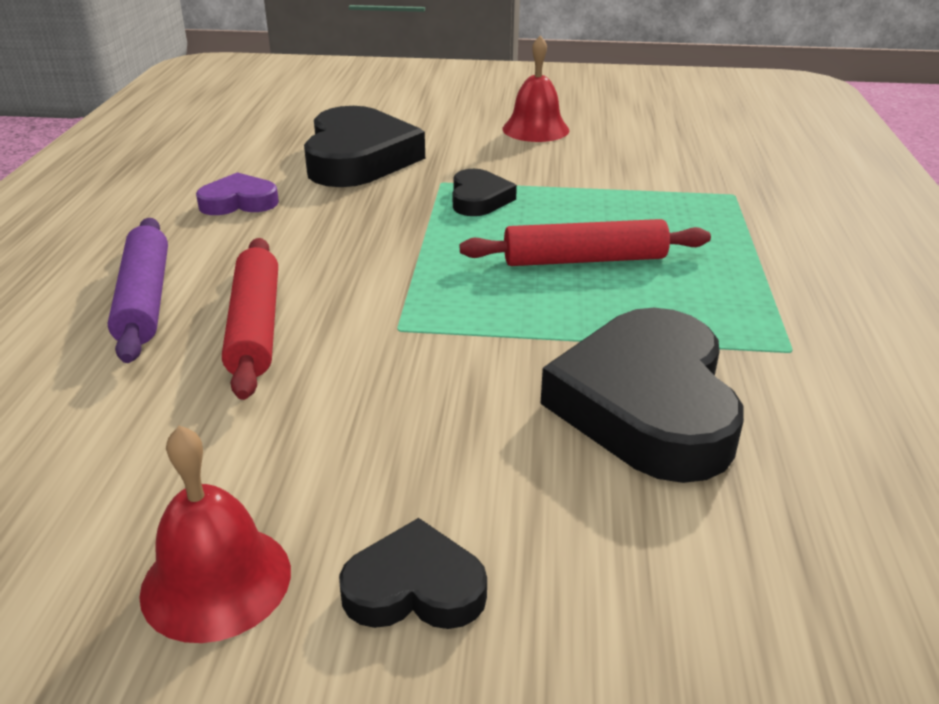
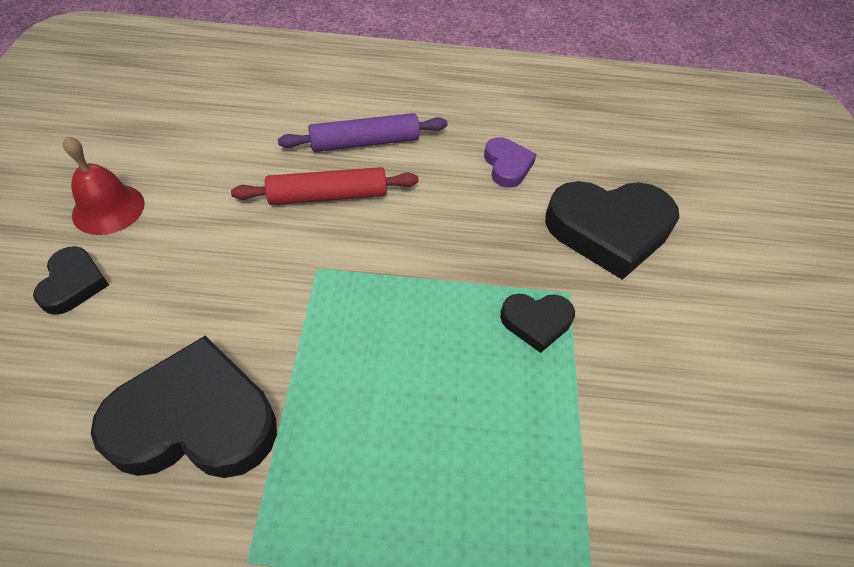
camera: 85 degrees right, 20 degrees up
(535, 129) = (735, 383): red bell -> none
(584, 259) = (419, 402): red rolling pin -> none

